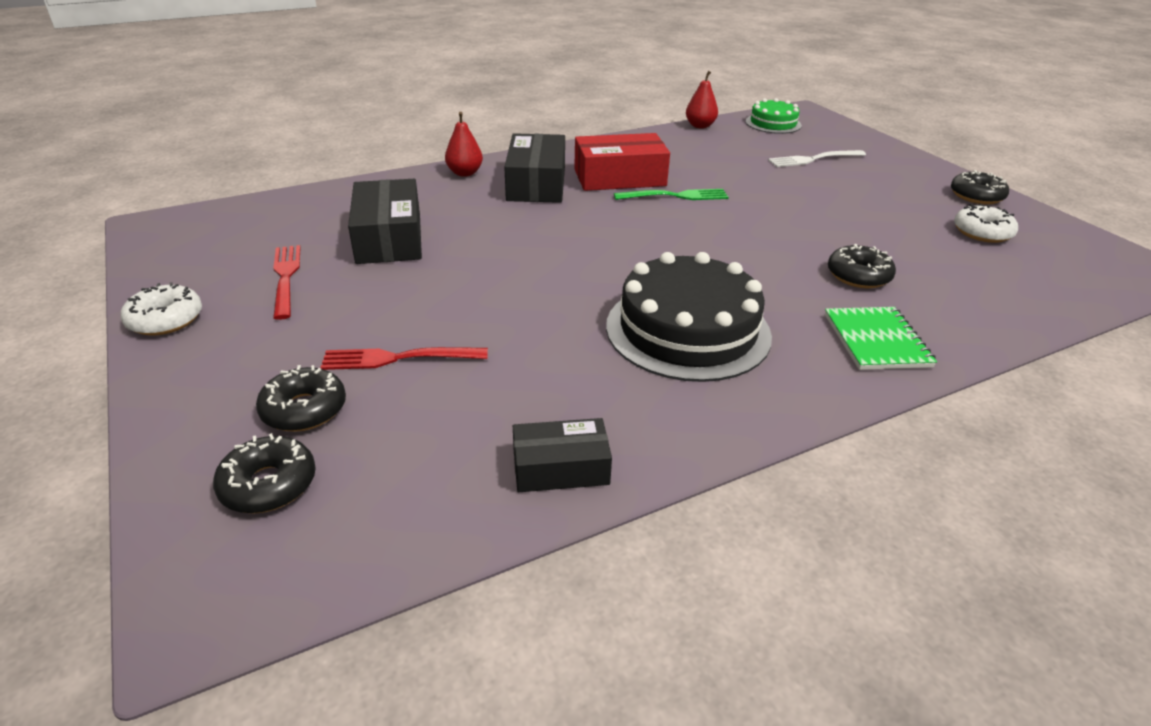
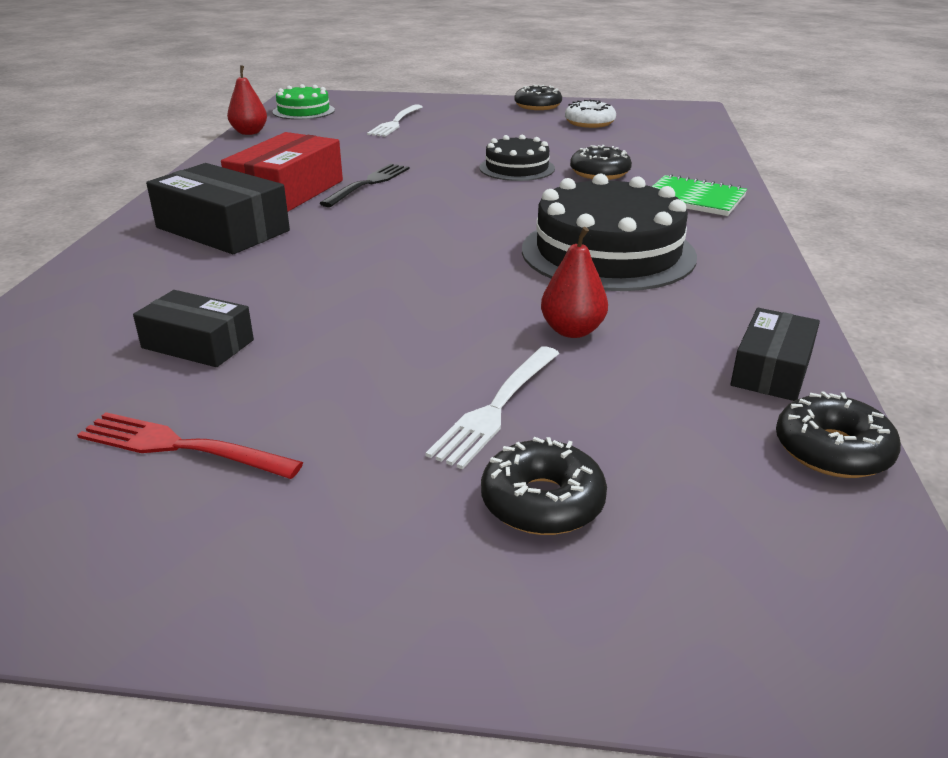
camera: 55 degrees left, 5 degrees down
(165, 319) = (140, 595): white donut -> none
(268, 485) = (684, 565): black donut -> black donut (832, 450)
(389, 238) = (198, 344): black box -> black box, size x0.61
(398, 358) = (497, 408): red fork -> white fork
(464, 173) = (116, 256): red pear -> red pear (572, 331)
(675, 196) = (368, 184): green fork -> black fork
(803, 237) = (517, 168): none -> black cake

